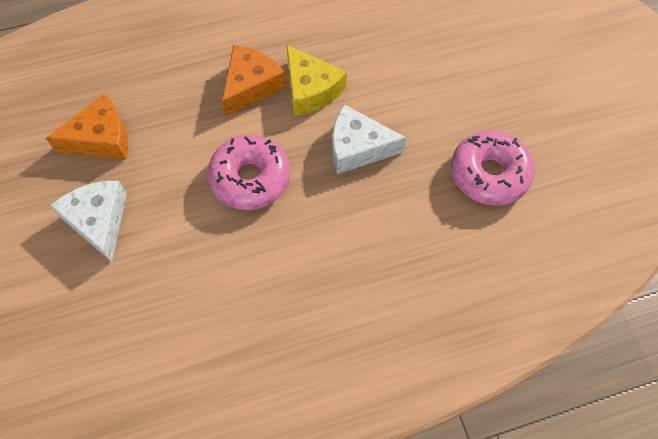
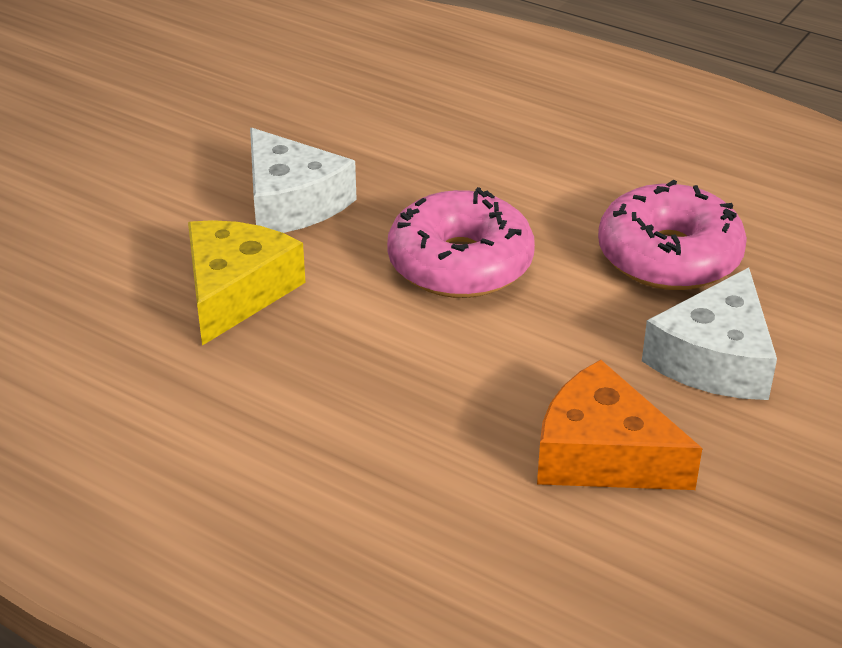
camera: 130 degrees left, 25 degrees down
(251, 86) = (299, 355): orange cheese -> none
(489, 174) = (211, 96): pink donut -> pink donut (669, 256)

